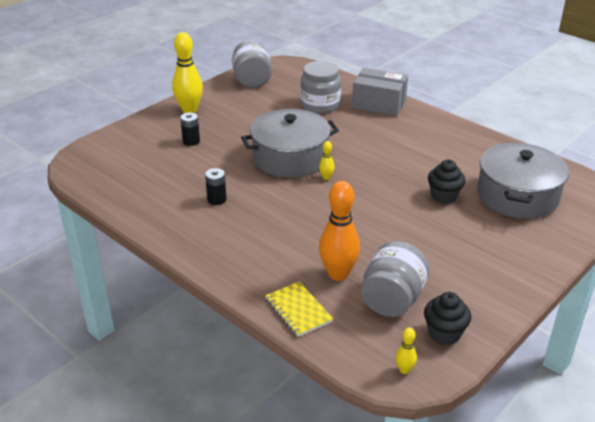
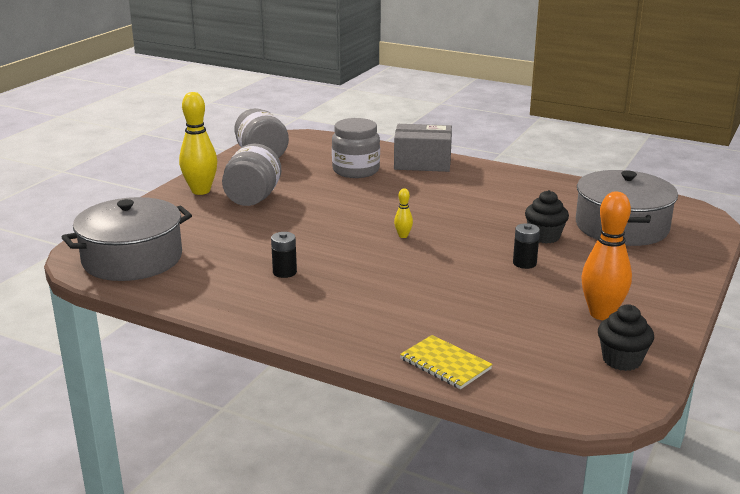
camera: 15 degrees left, 10 degrees down
(191, 141) = (220, 220): black battery -> black battery (524, 263)
(290, 158) = (350, 222): grey pot -> grey pot (132, 259)
(338, 274) = (470, 323): orange bowling pin -> orange bowling pin (601, 314)
(392, 299) = (546, 338): grey jar -> grey jar (252, 198)
(404, 370) = (599, 401): yellow bowling pin -> none

